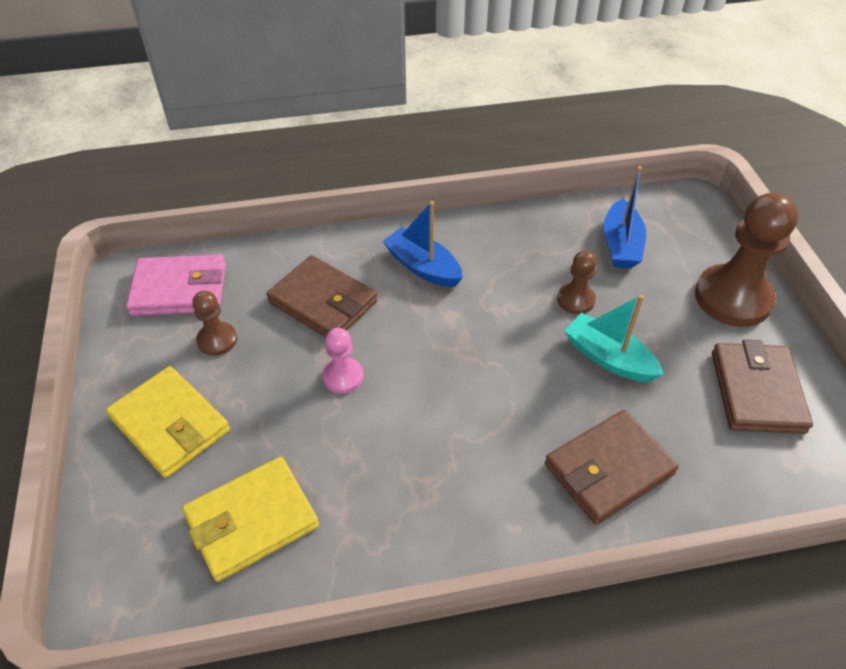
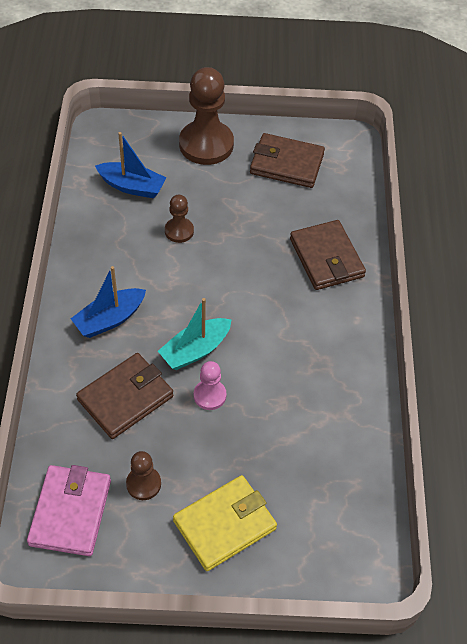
camera: 80 degrees left, 5 degrees up
(252, 520) = (323, 472): yellow wallet -> none
(608, 358) = (238, 229): turquoise boat -> turquoise boat (195, 350)

